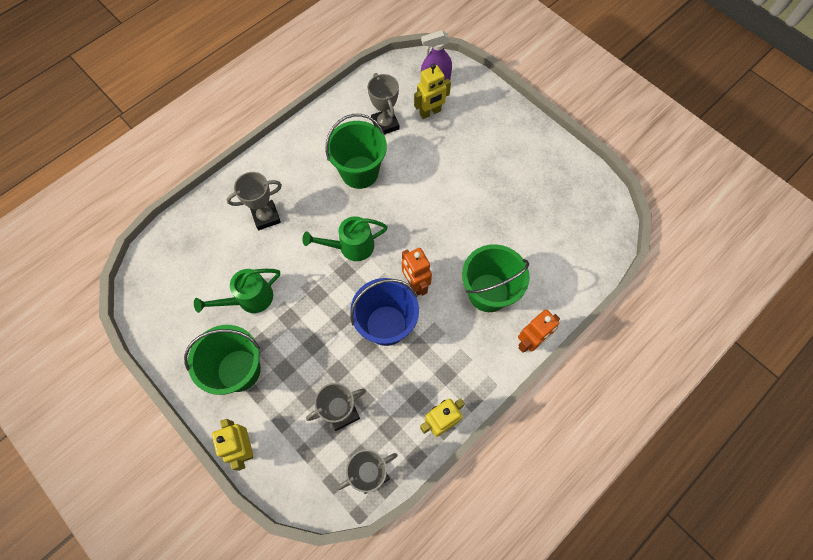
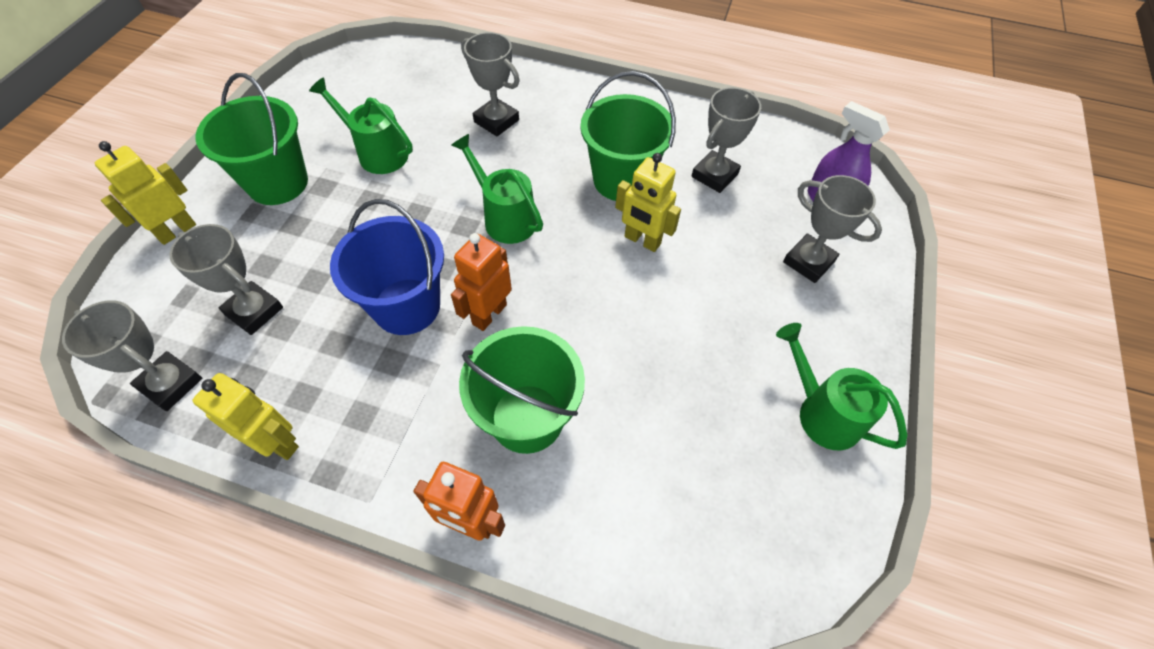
camera: 60 degrees right, 10 degrees down
(430, 112) = (775, 216): yellow robot -> yellow robot (642, 241)
(467, 116) = (808, 262): none -> grey trophy
(549, 164) = (821, 412): none -> green watering can

